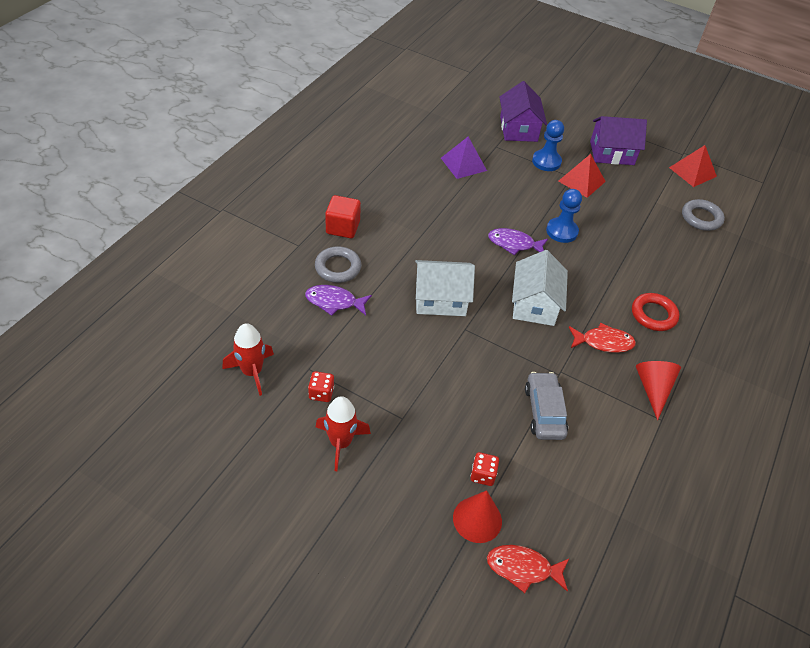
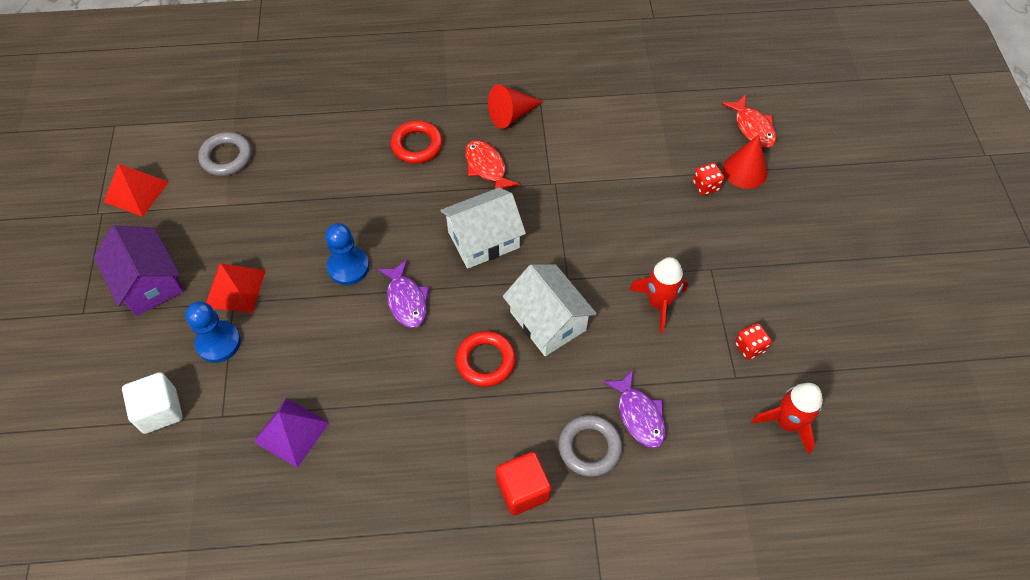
camera: 120 degrees left, 10 degrees up
(340, 443) = (778, 298): red rocket -> red rocket (658, 303)
(438, 255) = (485, 361): none -> red ring
(518, 129) = (160, 411): purple house -> white cube
(544, 411) = (606, 175): grey car -> none

